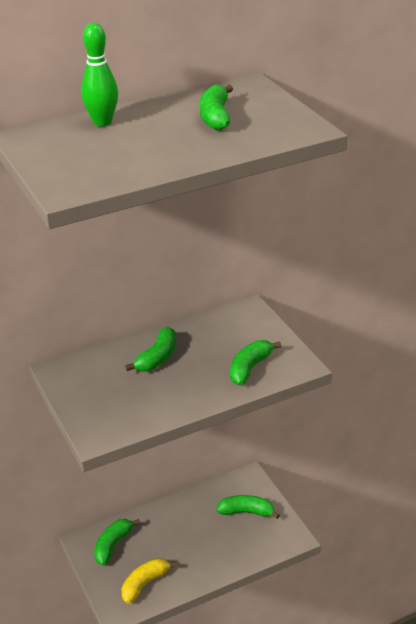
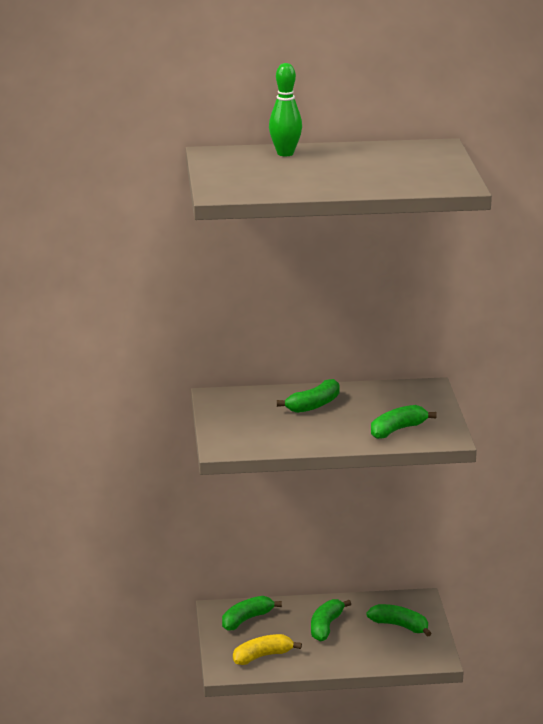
camera: 20 degrees right, 10 degrees down
(215, 117) = (386, 164): green banana -> green banana (326, 626)

